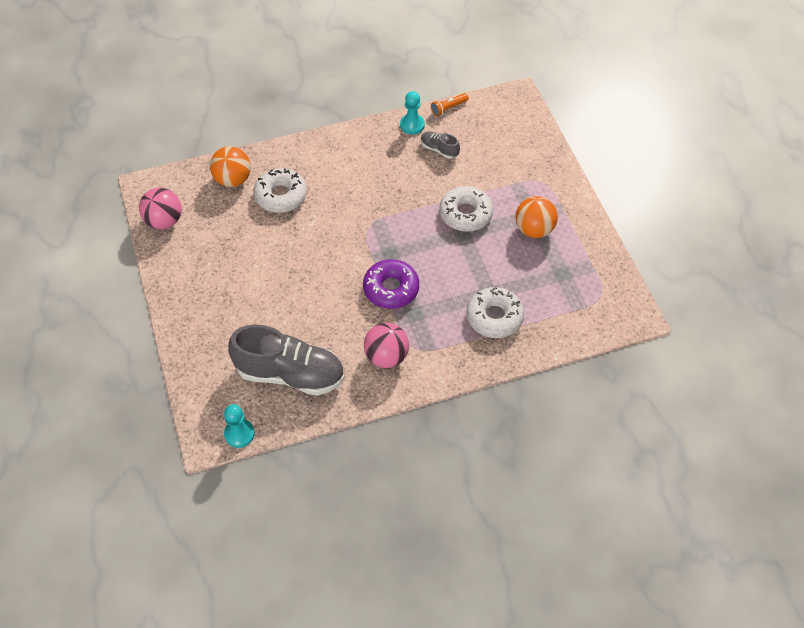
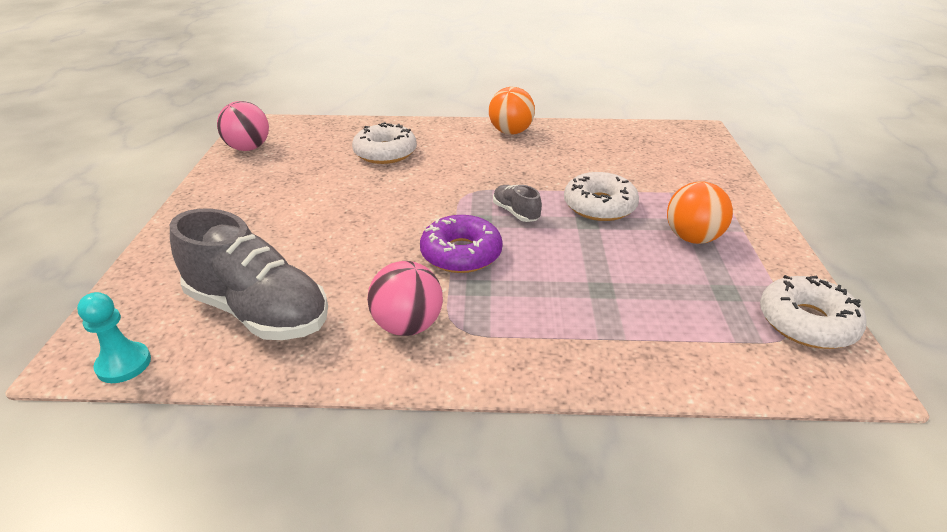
camera: 20 degrees right, 20 degrees down
(233, 179) = (345, 134): orange ball -> orange ball (510, 132)
(412, 125) = (566, 130): turquoise pawn -> none
(439, 149) = (589, 151): grey shoe -> grey shoe (515, 212)
(448, 108) = (614, 125): orange flashlight -> none
(494, 317) = (599, 319): white donut -> white donut (806, 322)

